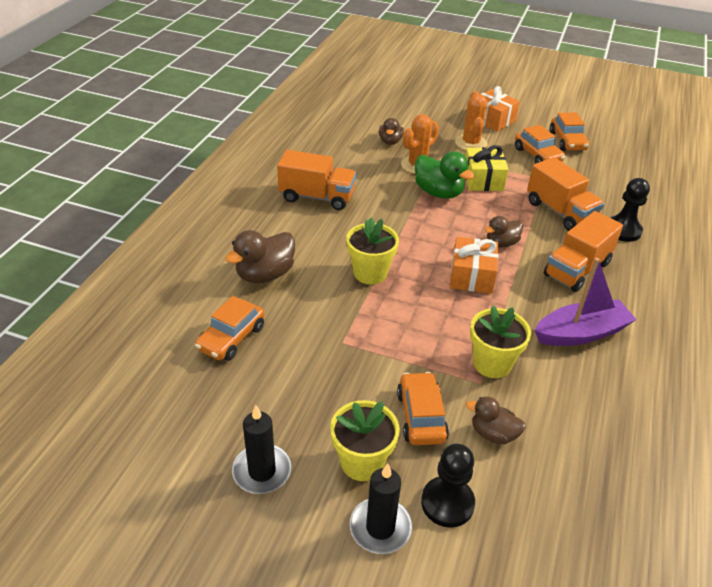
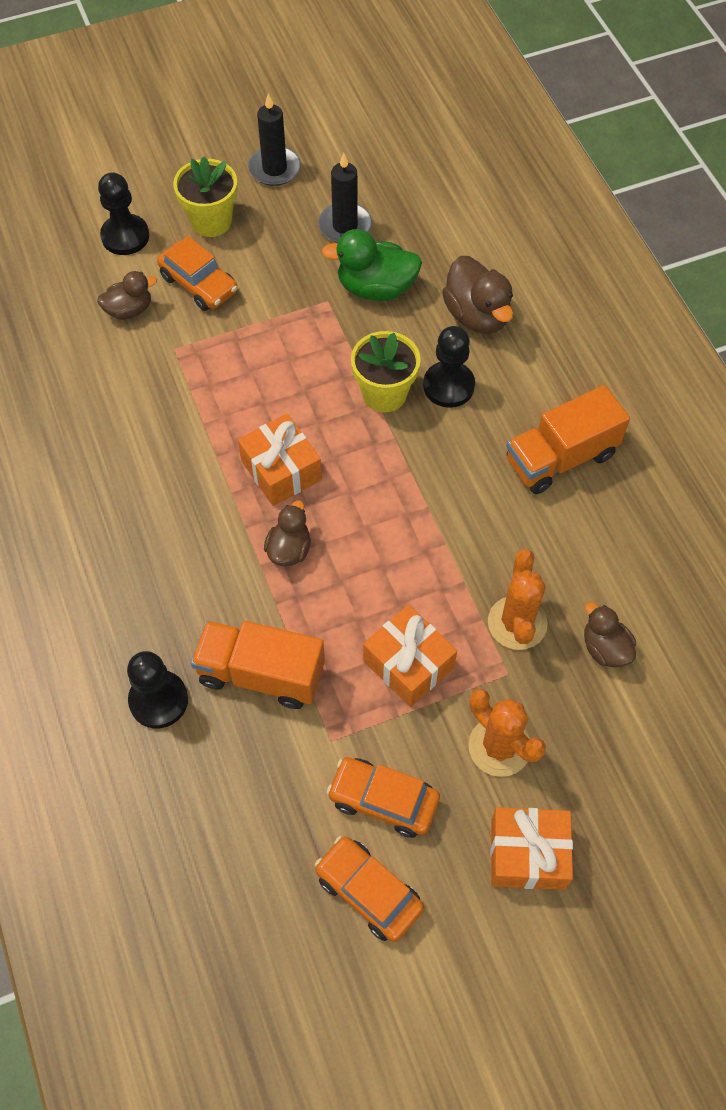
camera: 140 degrees right, 20 degrees up
(231, 338) = (421, 238): orange car -> none
(265, 274) = (477, 315): brown duck -> brown duck turned 150 degrees clockwise
(329, 254) = (448, 386): none -> black pawn
(380, 527) = (158, 191): black candle -> black candle (345, 226)
(438, 193) = (437, 585): green duck -> green duck (376, 288)
(483, 179) = (408, 664): yellow gift -> orange gift
(492, 363) = (178, 375): yellow flower pot -> none
(577, 269) = (175, 573): orange truck -> none
(581, 333) = (116, 475): purple boat -> none

